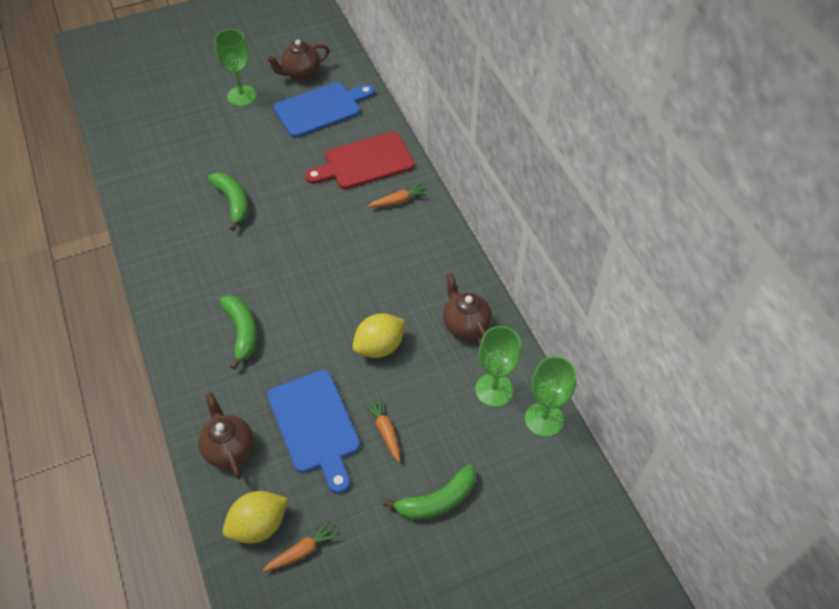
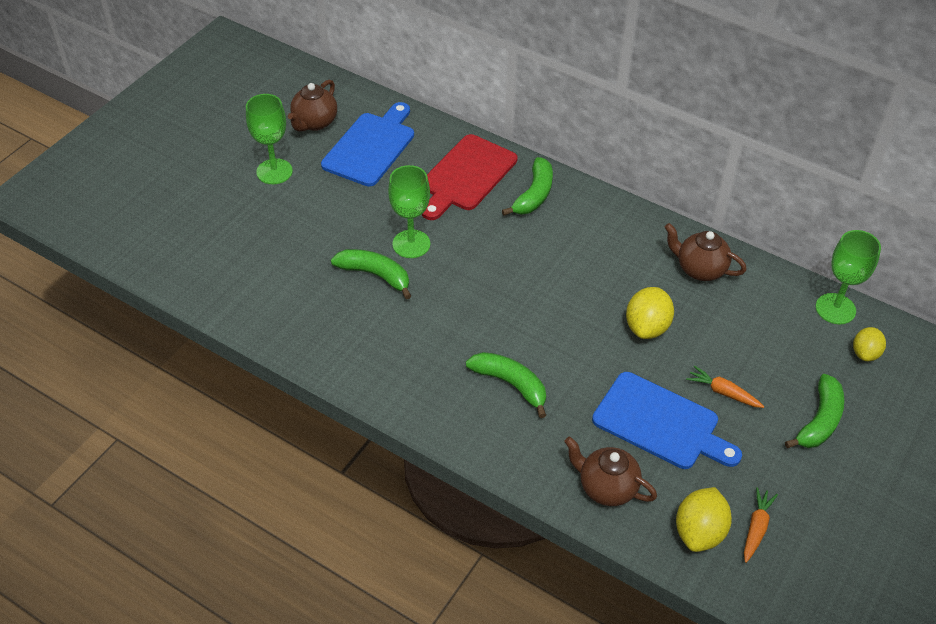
camera: 35 degrees left, 5 degrees down
(398, 201) = (534, 195): orange carrot -> green banana
(494, 390) = (775, 308): green goblet -> green goblet (411, 244)
(531, 470) = (865, 353): none -> yellow lemon

